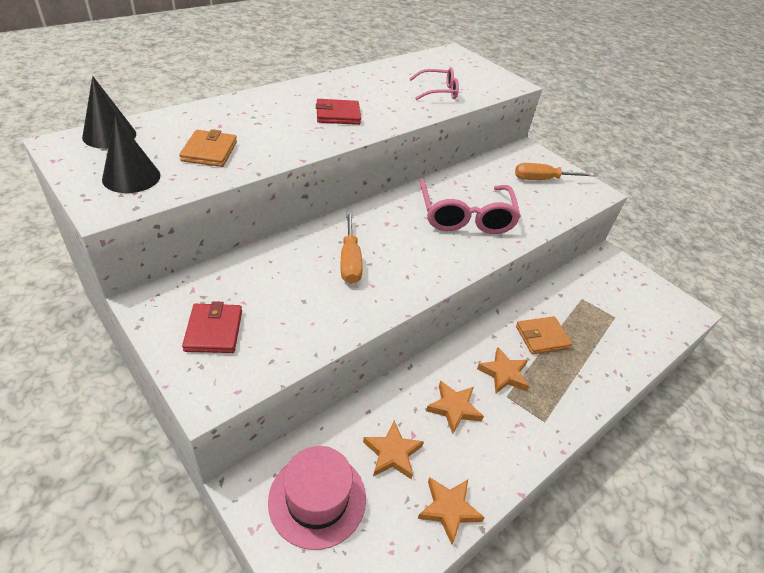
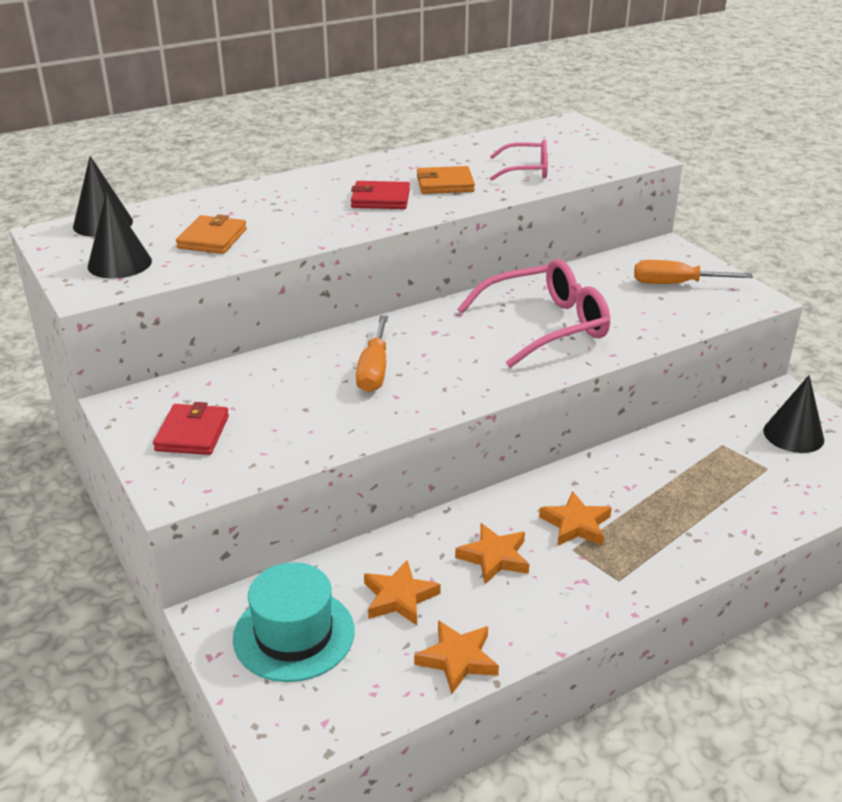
camera: 15 degrees right, 10 degrees down
(317, 499) = (294, 634): pink hat -> turquoise hat
(465, 216) = (545, 326): pink glasses -> pink glasses turned 120 degrees counterclockwise
(542, 337) = (645, 487): orange wallet -> orange wallet (445, 184)
(623, 288) = (793, 435): none -> black cone

